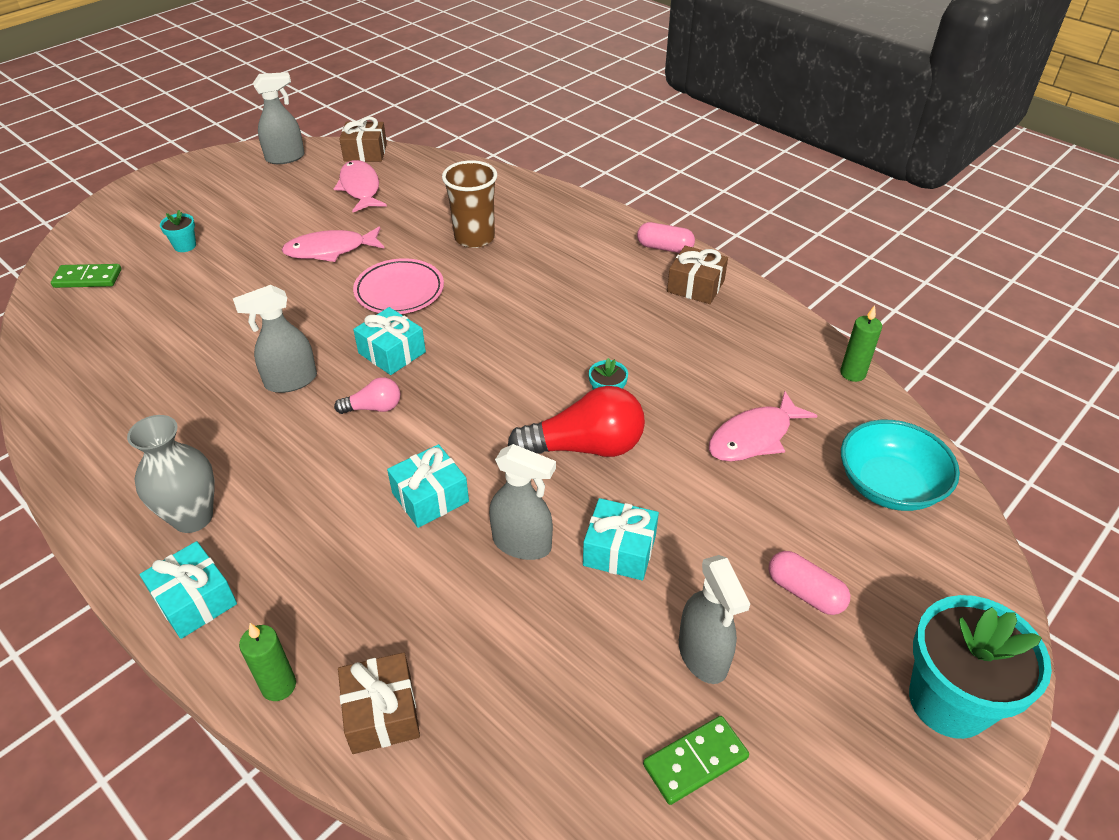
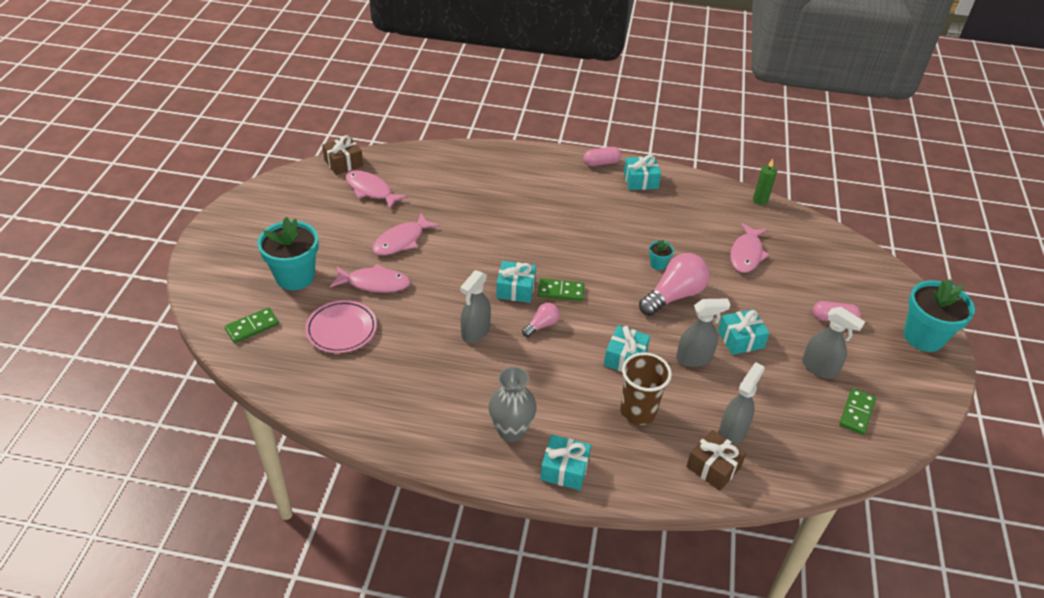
camera: 35 degrees left, 0 degrees up
(185, 246) = (295, 277): turquoise flower pot -> turquoise flower pot, size x2.26
(251, 283) = (374, 283): none -> pink fish
(279, 686) = (653, 483): green candle -> none
(285, 158) = (289, 186): grey spray bottle -> grey spray bottle (732, 432)
(399, 291) = (477, 250): pink plate -> pink plate (341, 329)
(442, 378) = (561, 291): none -> green domino
(474, 238) = (485, 197): brown cup -> brown cup (638, 412)
(585, 447) = (674, 295): red light bulb -> pink light bulb
(695, 286) = (640, 181): brown gift -> turquoise gift
(889, 485) = (824, 251): turquoise bowl -> none

